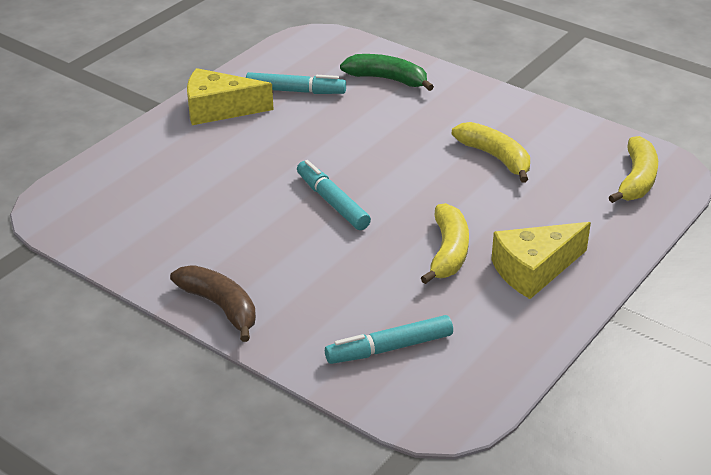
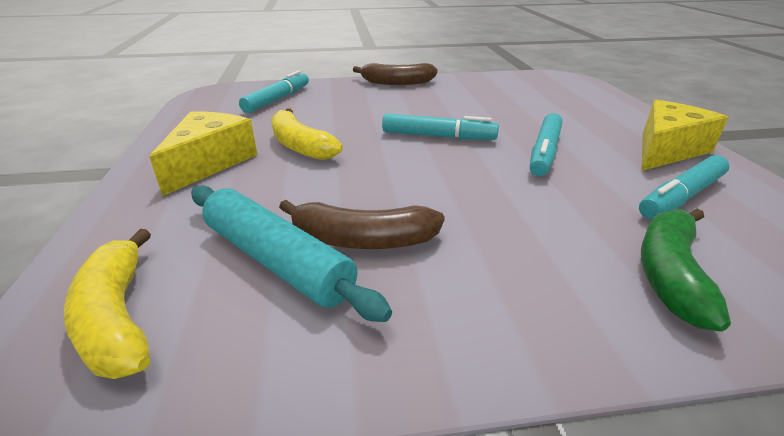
camera: 135 degrees right, 5 degrees down
(294, 149) = (544, 152): none -> turquoise marker
(387, 79) = (670, 274): green banana -> green banana turned 135 degrees clockwise
(495, 157) = (362, 240): yellow banana -> brown banana
(548, 169) = (276, 260): none -> turquoise rolling pin

